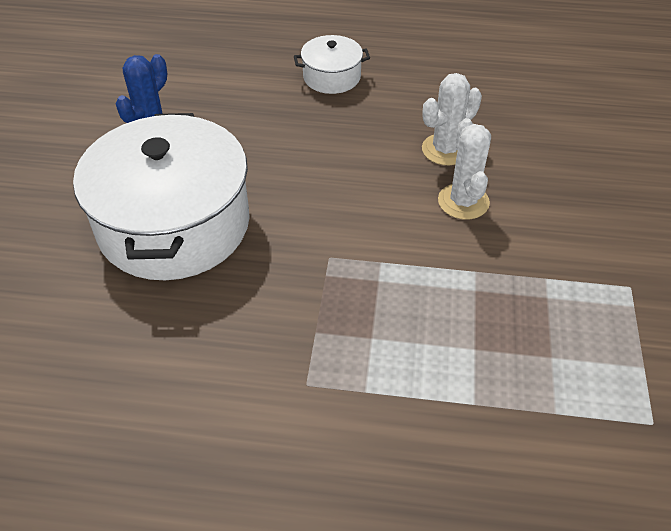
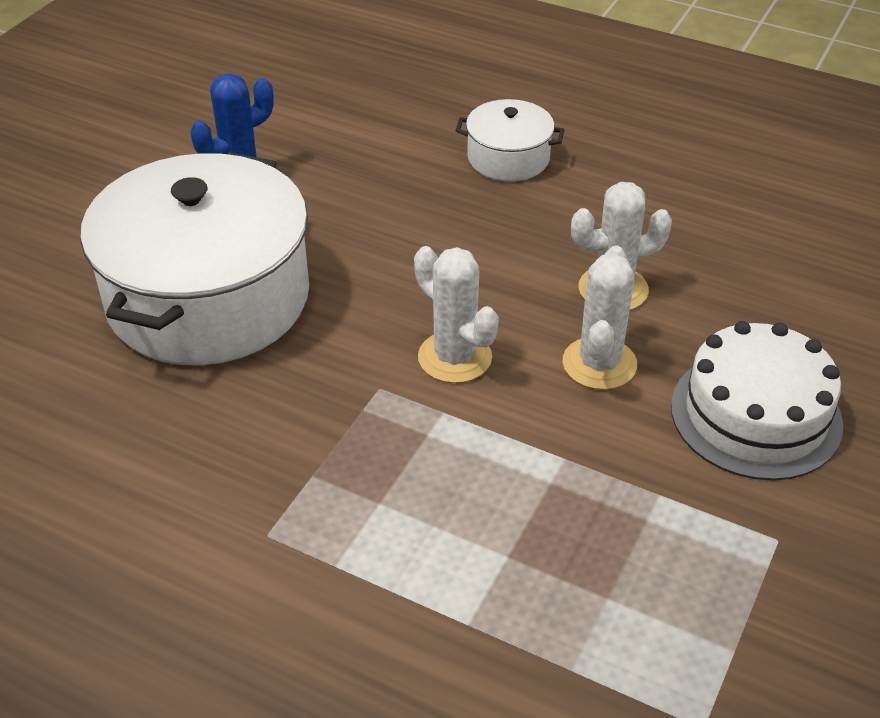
camera: 20 degrees right, 5 degrees down
(368, 222) = (454, 357): none -> white cactus
(575, 209) = (755, 415): none -> white cake

